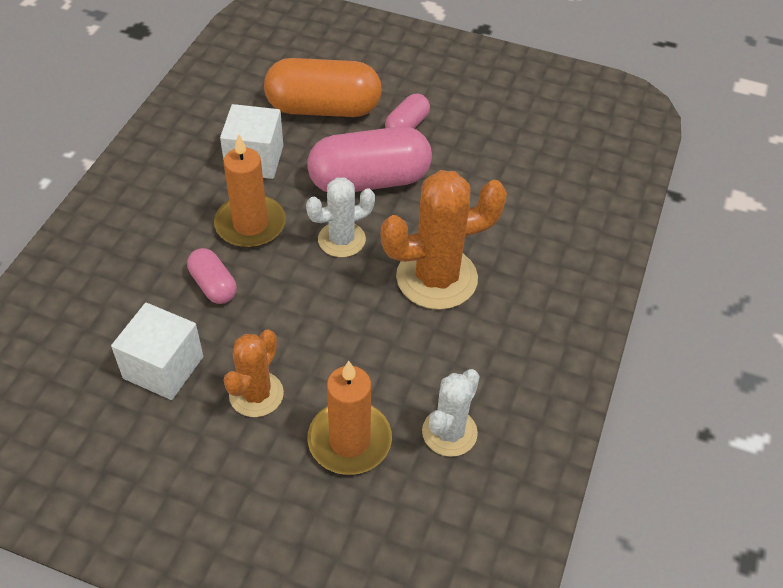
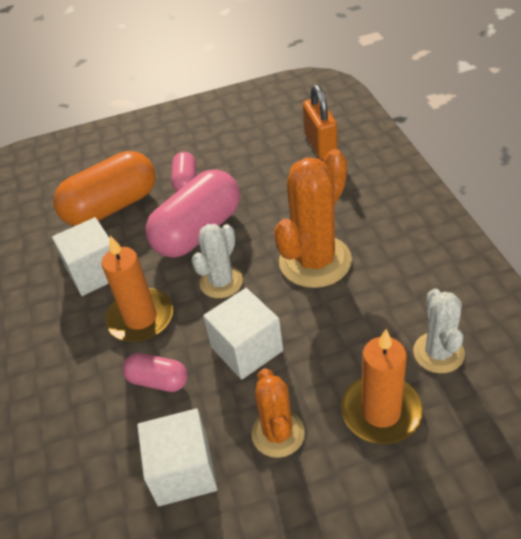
camera: 30 degrees left, 5 degrees down
(303, 311) = (247, 349): none -> white cube
(565, 171) = (320, 145): none -> orange padlock

